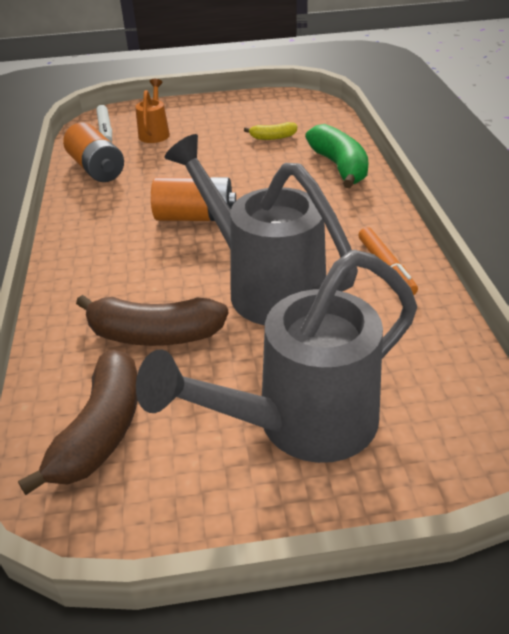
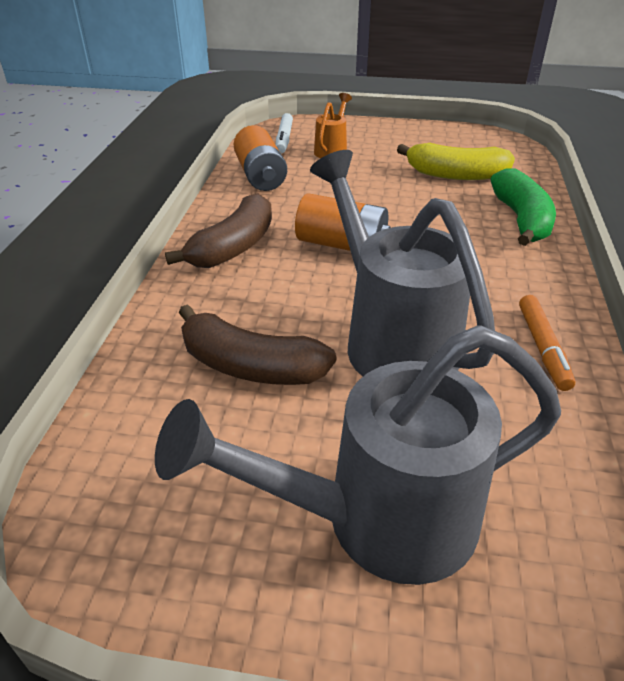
camera: 15 degrees right, 0 degrees up
(101, 431) = (151, 464): brown banana -> brown banana (233, 247)
(273, 137) = (455, 175): yellow banana -> yellow banana, size x1.94

